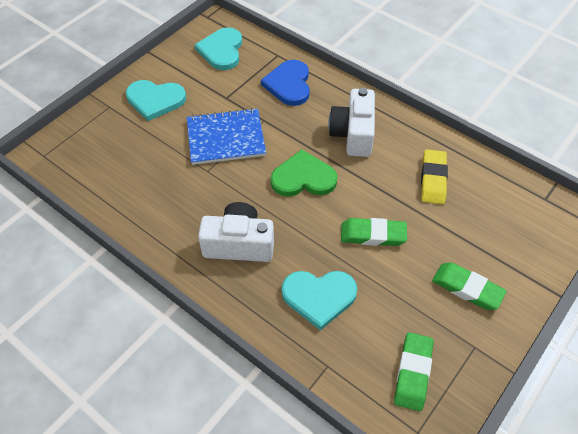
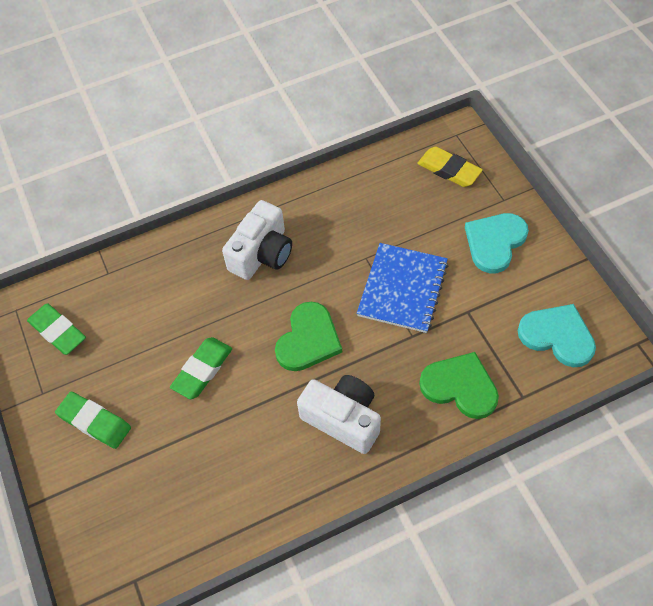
camera: 120 degrees right, 5 degrees up
(289, 84) = (460, 386): blue heart -> green heart
(319, 297) = (169, 294): turquoise heart -> none
(433, 179) = (232, 469): yellow eraser -> yellow eraser (449, 170)
(467, 288) = (94, 422): green eraser -> green eraser turned 60 degrees clockwise

